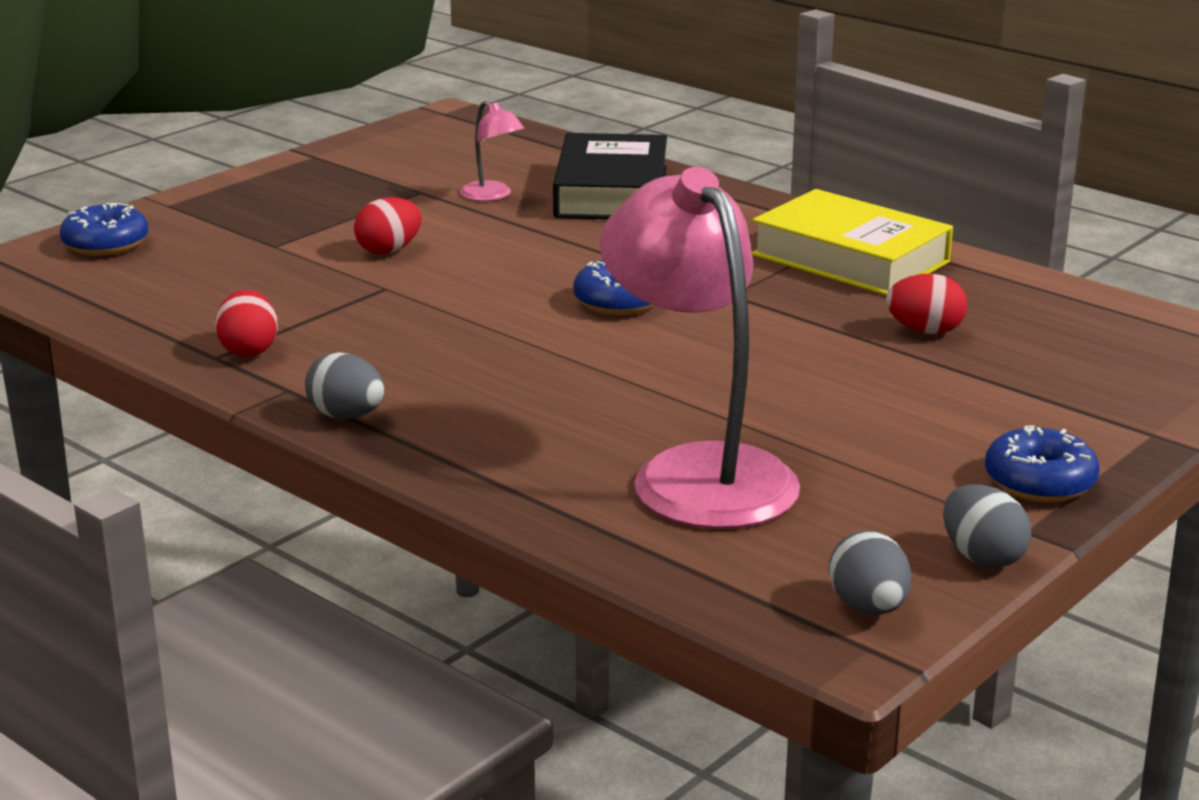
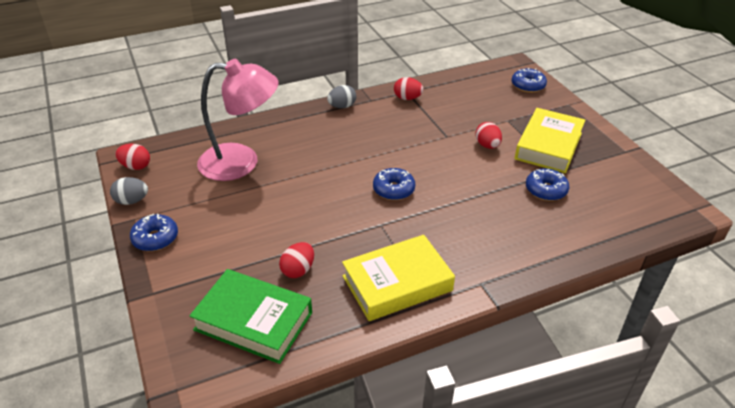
camera: 115 degrees right, 15 degrees up
(346, 206) = (548, 146): none -> yellow book
(492, 196) = (545, 190): pink lamp -> blue donut
(611, 192) = (535, 231): black book -> none
(868, 608) = (136, 166): grey egg -> red egg
(1071, 335) = (253, 321): none -> green book

